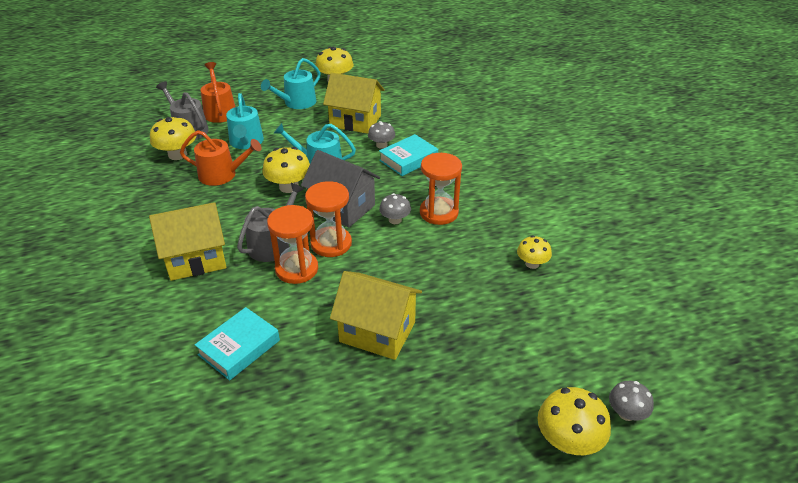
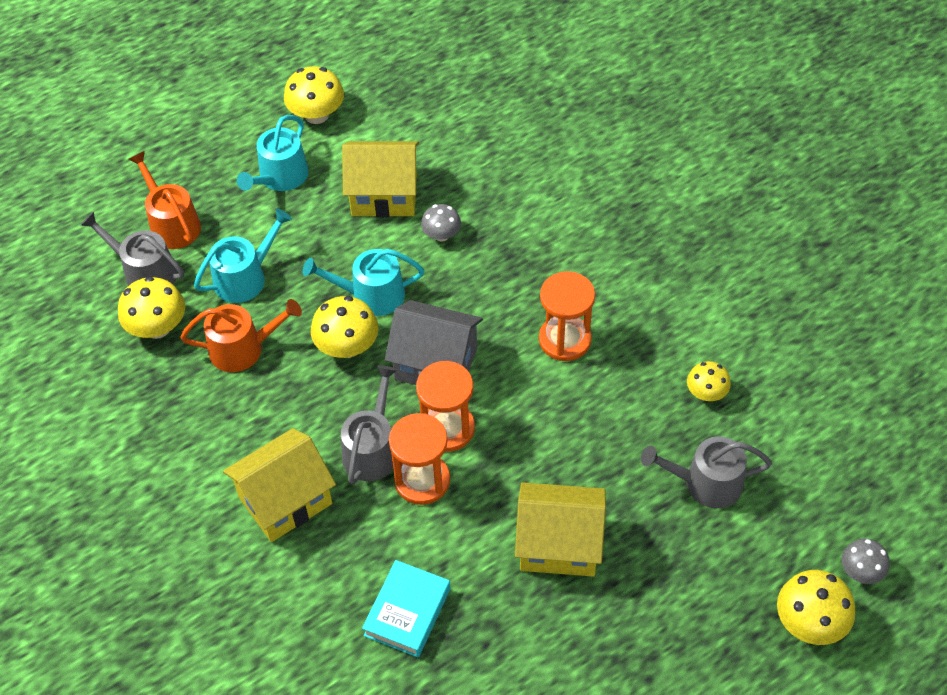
camera: 15 degrees left, 15 degrees up
(246, 142) = (245, 277): turquoise watering can -> turquoise watering can turned 105 degrees counterclockwise
(395, 220) = (513, 367): grey mushroom -> none
(408, 159) = (489, 253): turquoise book -> none
(511, 319) = (706, 483): none -> grey watering can

